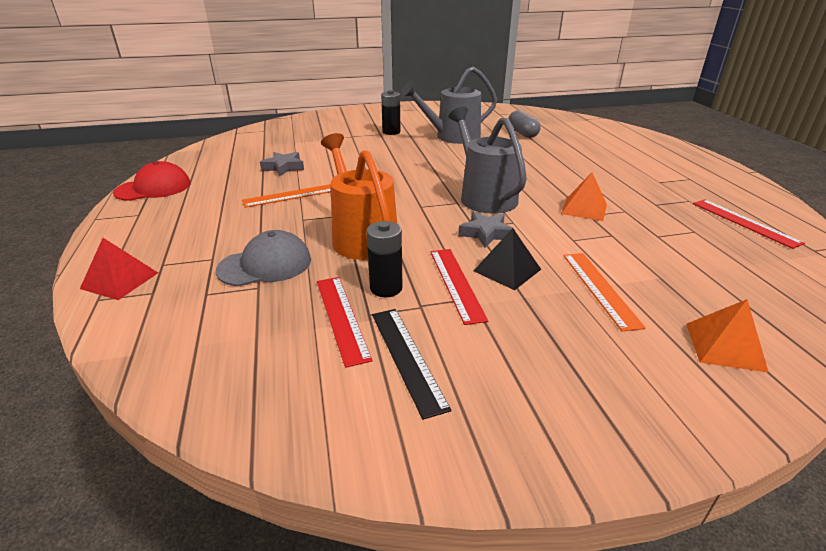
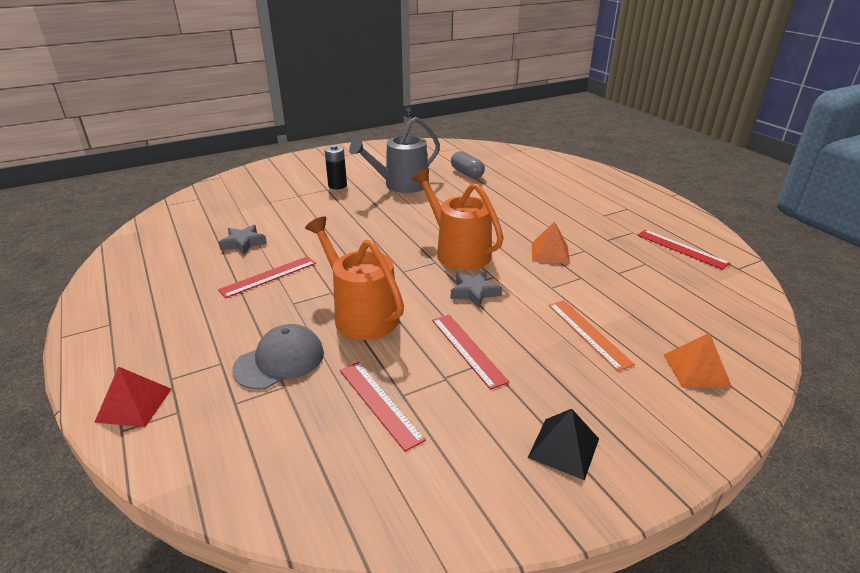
camera: 15 degrees left, 0 degrees up
(153, 188) = (109, 288): red cap -> none
(292, 195) = (268, 276): orange ruler -> red ruler
(386, 288) = (407, 365): black battery -> none
(407, 358) = (454, 431): black ruler -> none
(484, 197) = (458, 252): grey watering can -> orange watering can
(507, 270) = (506, 328): black pyramid -> black pyramid (564, 448)

